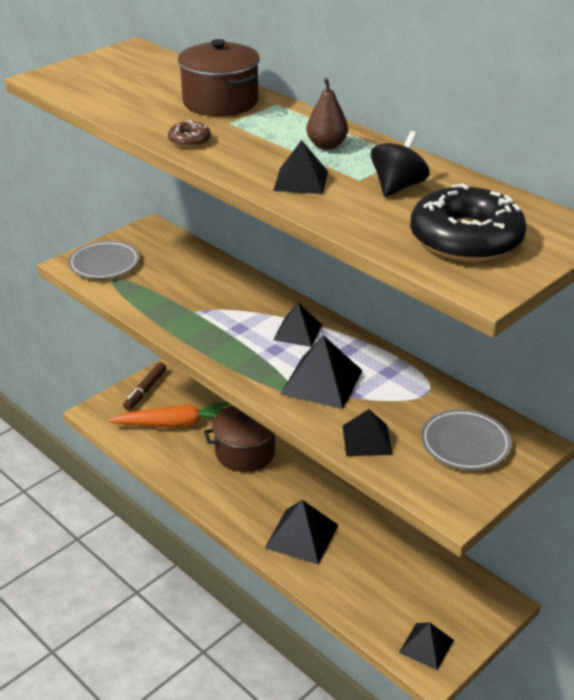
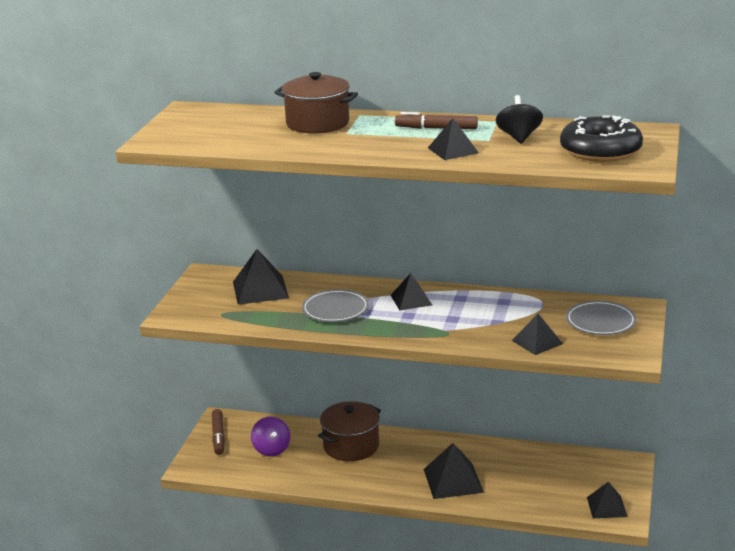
camera: 30 degrees left, 10 degrees down
(104, 263) = (199, 307): grey plate -> grey plate (335, 309)
(175, 424) = (271, 449): orange carrot -> purple spinning top
(189, 140) = (337, 149): brown donut -> none
(321, 382) = (466, 322): black pyramid -> black pyramid (260, 290)
(326, 145) = (436, 128): brown pear -> brown marker

